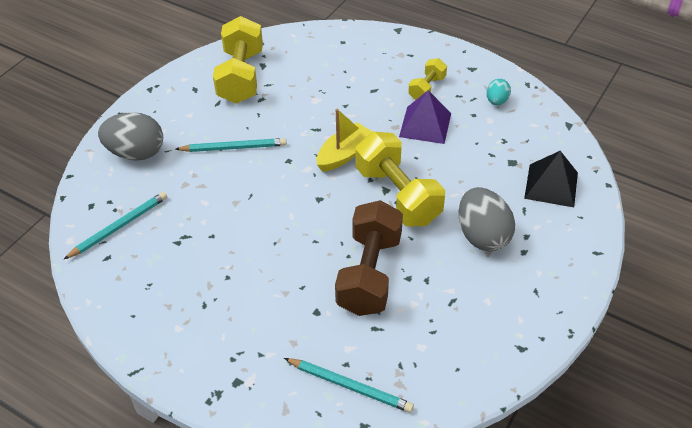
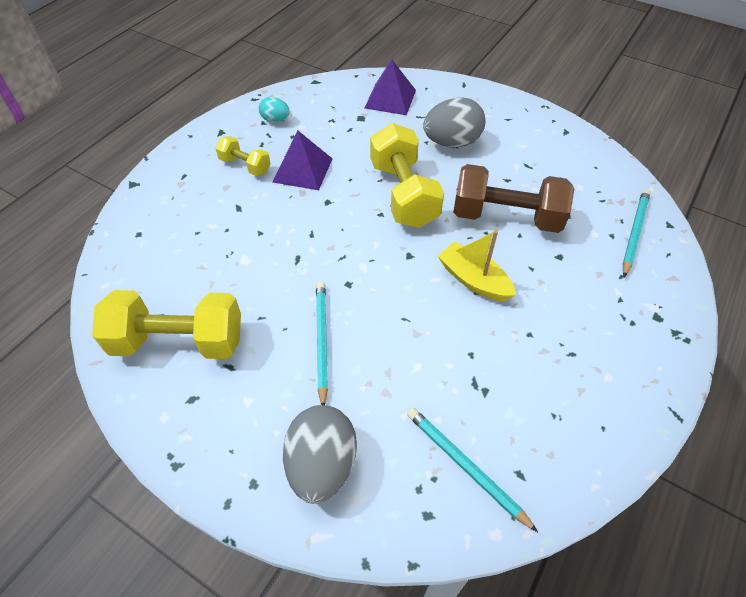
camera: 90 degrees left, 5 degrees up
(344, 154) = (342, 234): yellow boat -> yellow boat (474, 280)
(397, 195) = (403, 194): yellow dumbbell -> yellow dumbbell turned 75 degrees counterclockwise
(551, 185) = (390, 99): black pyramid -> purple pyramid

